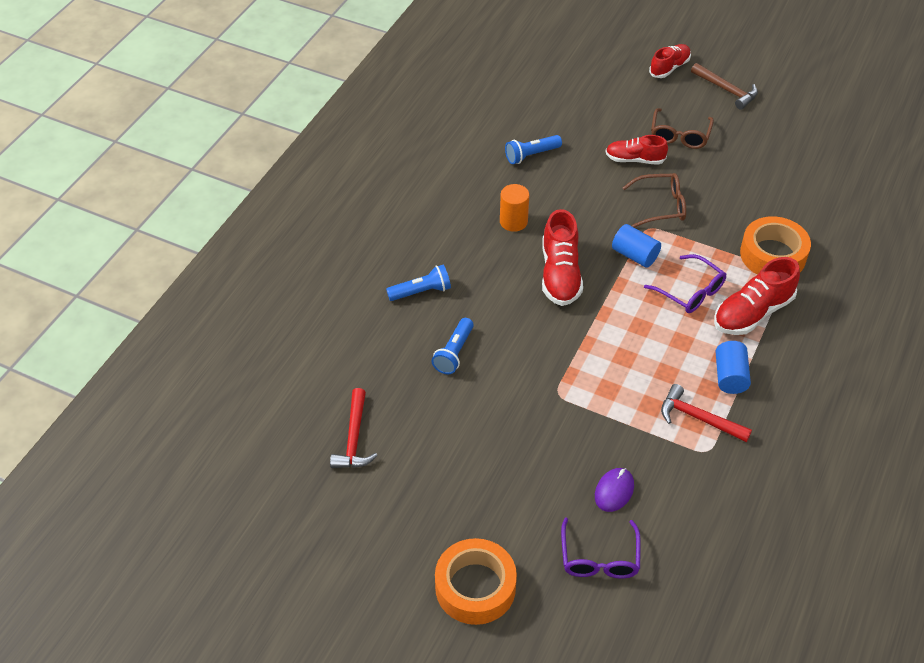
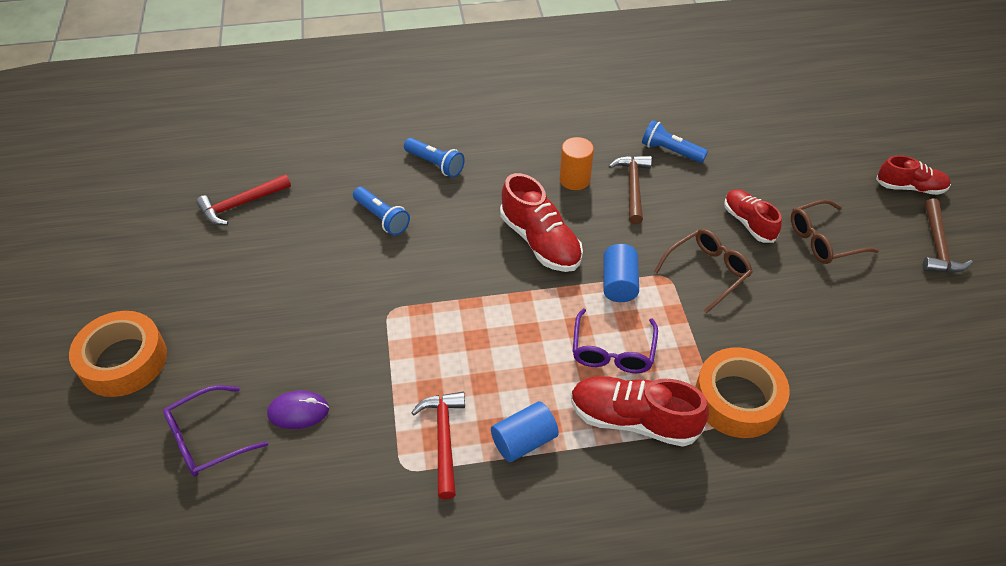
camera: 55 degrees right, 0 degrees up
(454, 353) = (382, 218): blue flashlight -> blue flashlight turned 120 degrees counterclockwise
(549, 196) = (632, 187): none -> brown hammer
(560, 274) = (540, 242): red shoe -> red shoe turned 90 degrees counterclockwise
(661, 206) = (707, 272): brown glasses -> brown glasses turned 90 degrees counterclockwise

